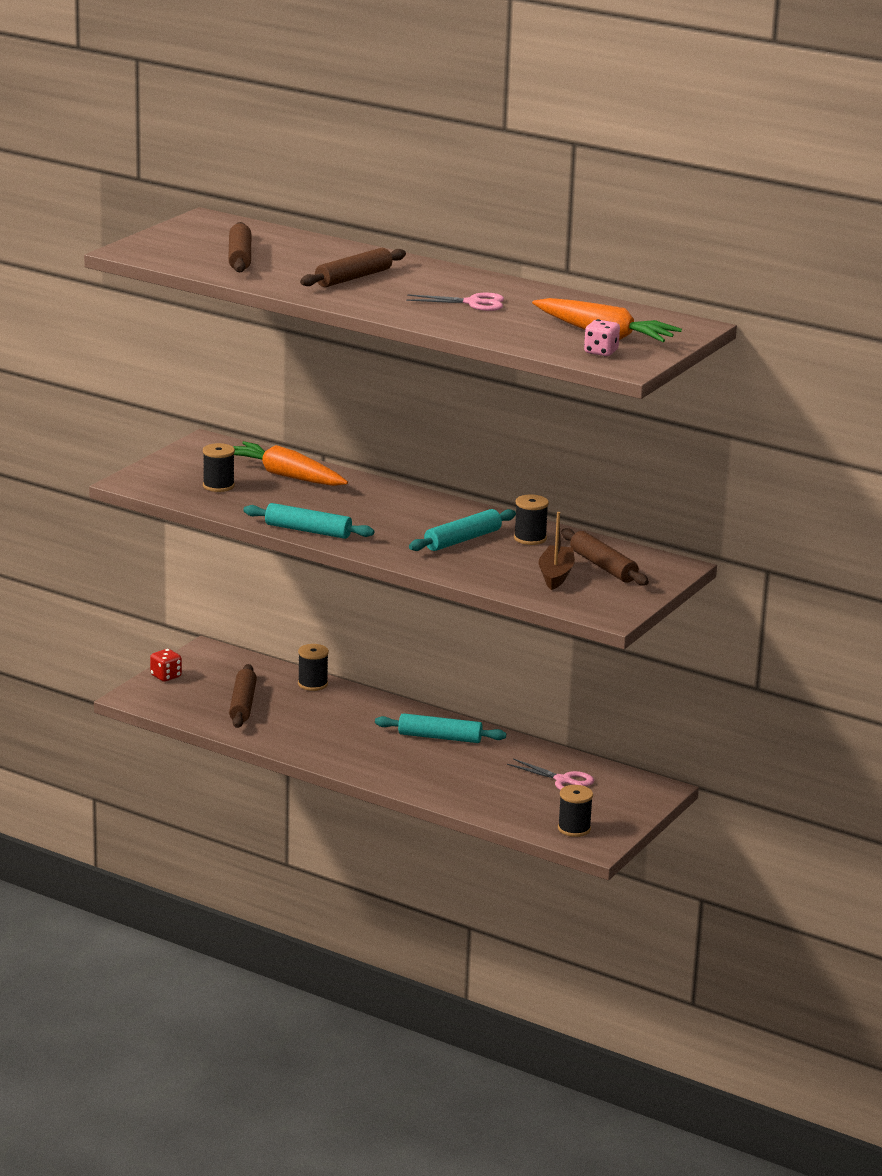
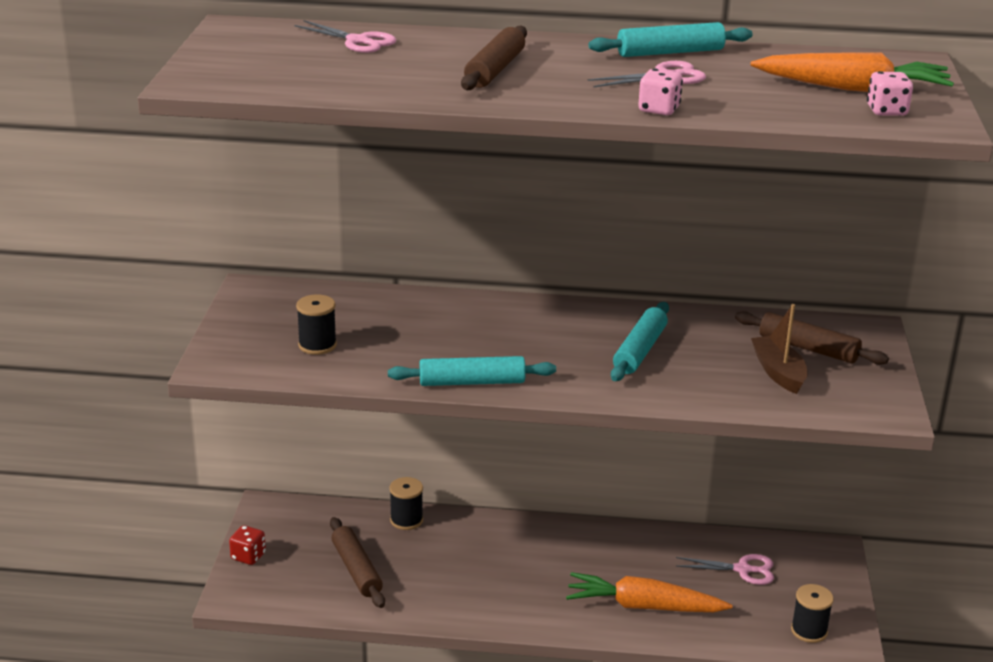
camera: 25 degrees left, 5 degrees up
(239, 257) = (333, 67): brown rolling pin -> none
(282, 243) = (358, 41): none -> pink scissors
(286, 476) = (378, 313): orange carrot -> orange carrot (644, 606)
(431, 322) = (659, 110): none -> pink dice
(440, 737) = (583, 551): turquoise rolling pin -> turquoise rolling pin (670, 52)
(530, 538) = (701, 331): black spool -> none

